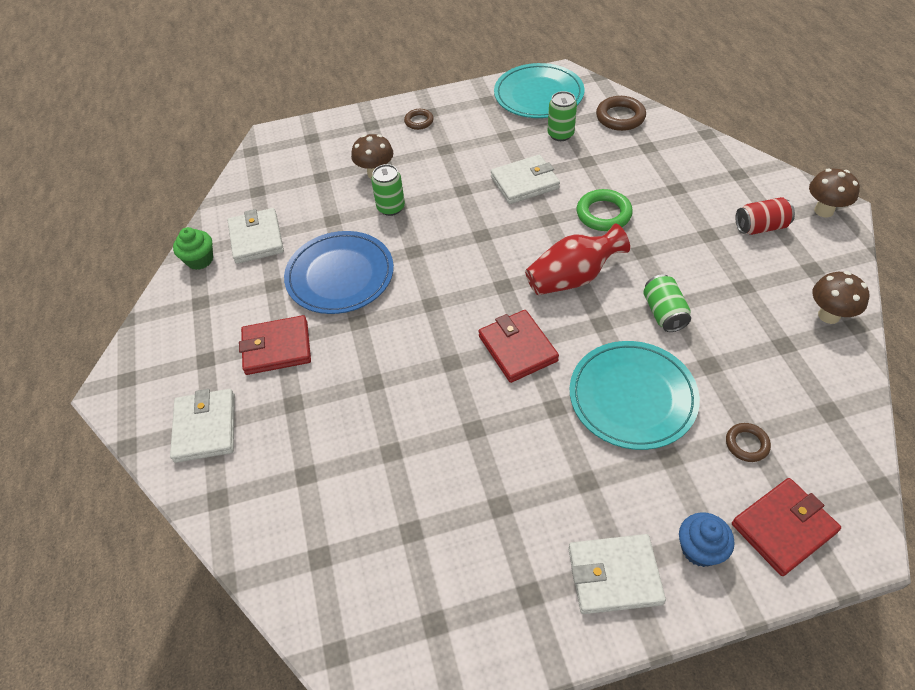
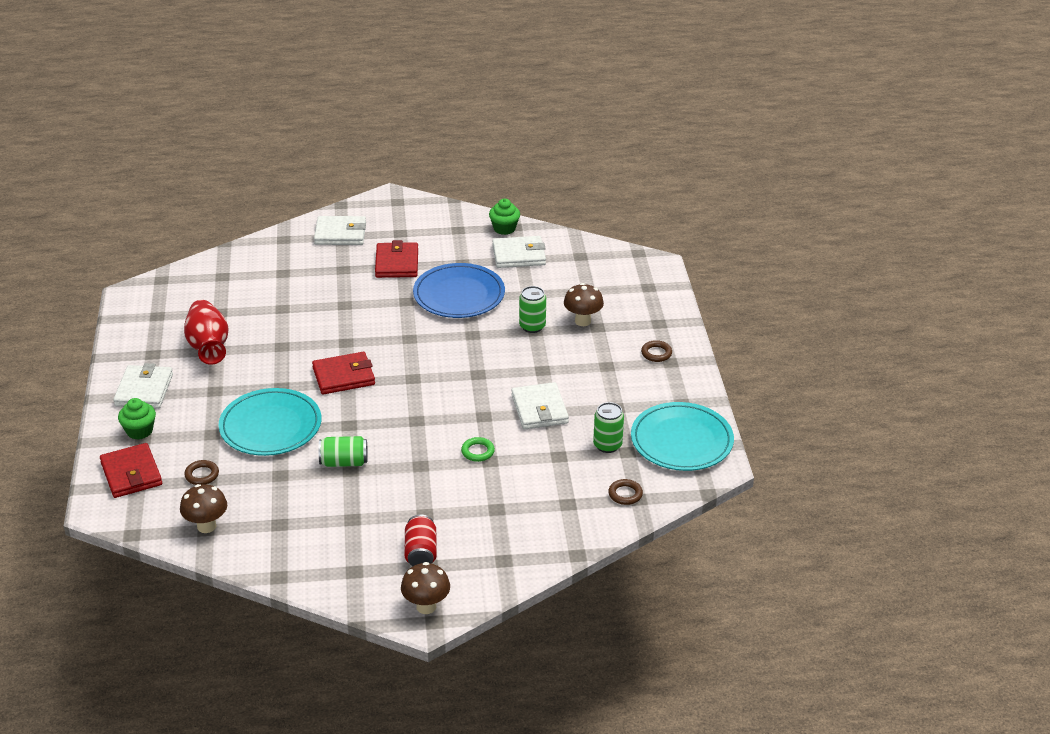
camera: 95 degrees right, 15 degrees down
(572, 278) = (405, 418): red vase -> red vase (208, 346)
(603, 214) = (478, 452): green ring -> green ring, size x0.61
(620, 117) = (625, 494): brown ring -> brown ring, size x0.61
(699, 549) = (139, 431): blue cupcake -> green cupcake
(829, 315) = (296, 562): brown mushroom -> brown mushroom (206, 526)

